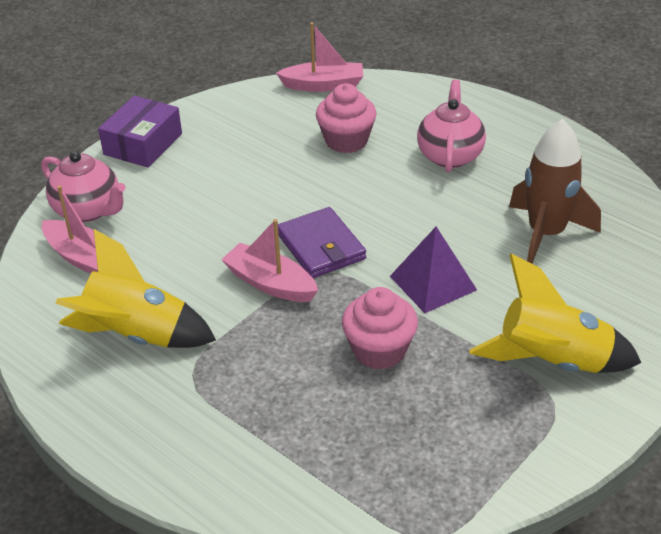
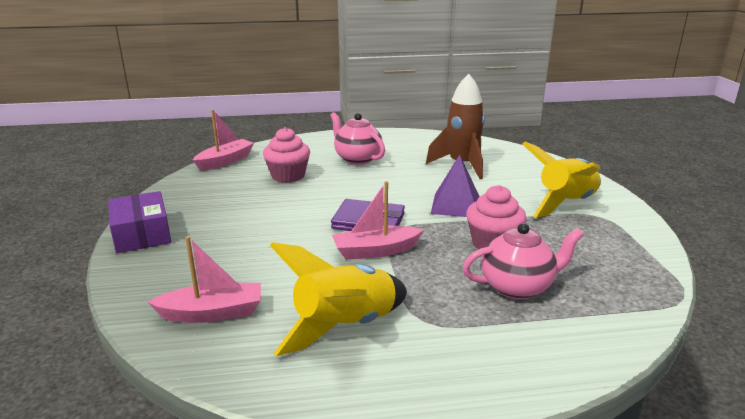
camera: 50 degrees left, 15 degrees down
(89, 210) = (164, 286): pink teapot -> pink teapot (518, 287)

